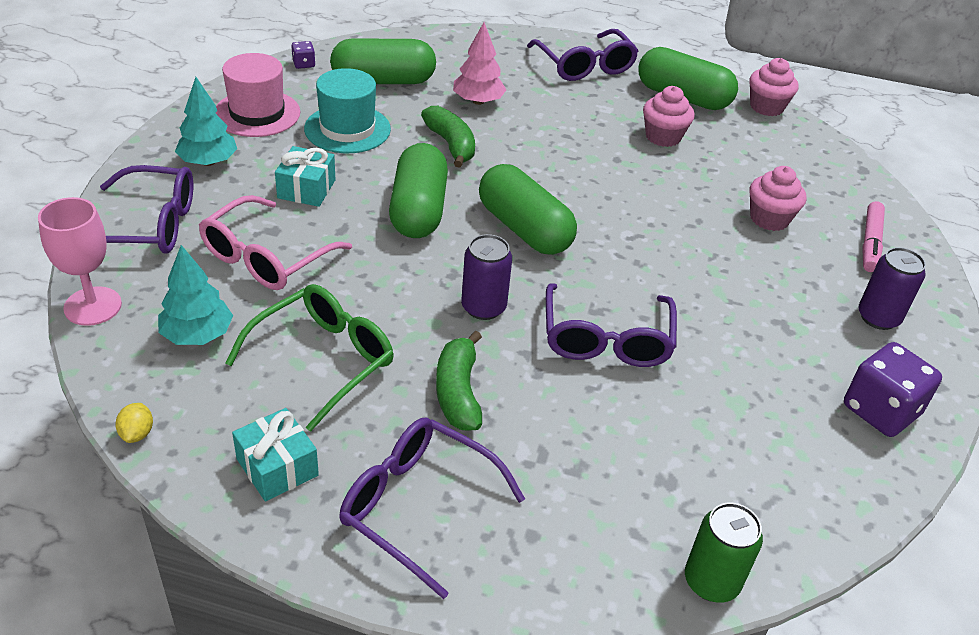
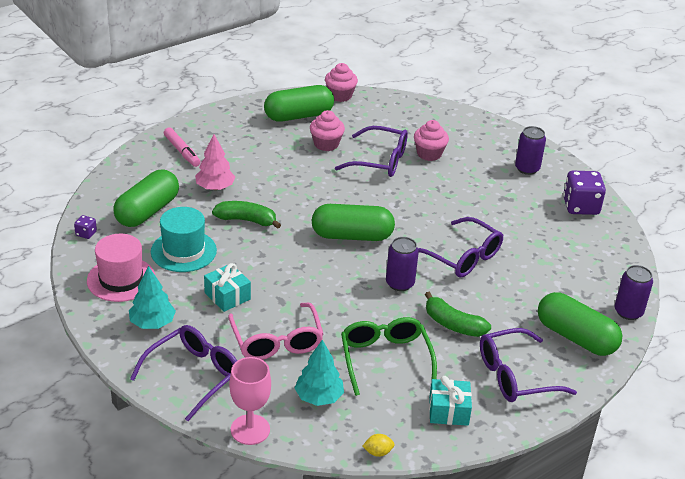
camera: 50 degrees left, 5 degrees down
(137, 433) = (378, 452): yellow lemon -> yellow lemon turned 45 degrees counterclockwise
(418, 210) = (295, 264): green capsule -> green capsule (576, 337)
(584, 65) = (226, 129): purple glasses -> purple glasses (379, 160)
(711, 581) = (628, 312): green can -> purple can
(870, 243) = (477, 136): pink marker -> pink marker (182, 151)

